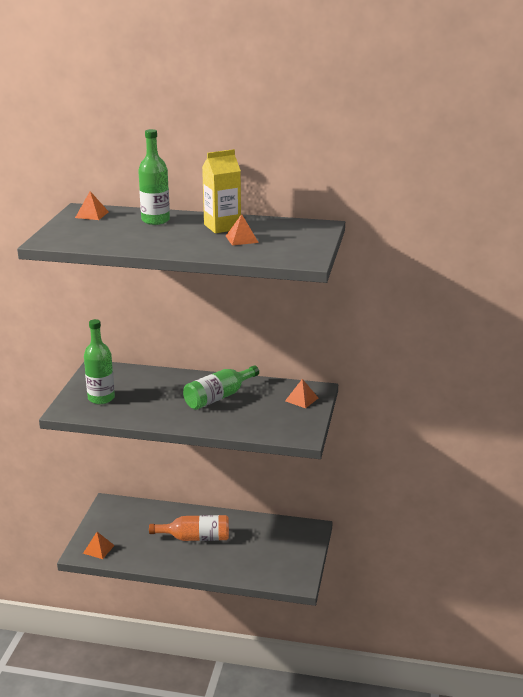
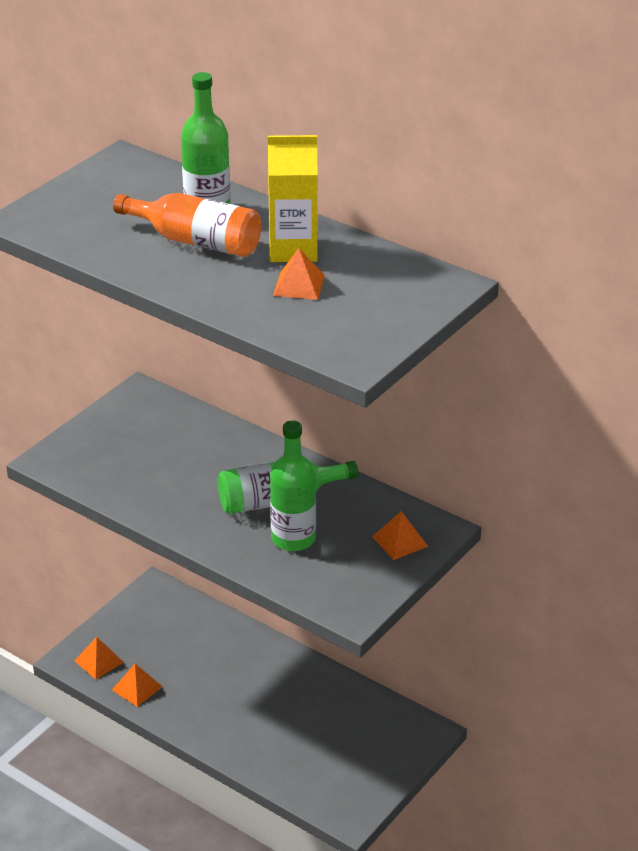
camera: 25 degrees right, 10 degrees up
(92, 214) = (127, 175): orange pyramid -> orange pyramid (137, 688)
(101, 398) = (111, 452): green bottle -> green bottle (293, 539)
(196, 538) = (244, 689): orange bottle -> orange bottle (196, 241)

